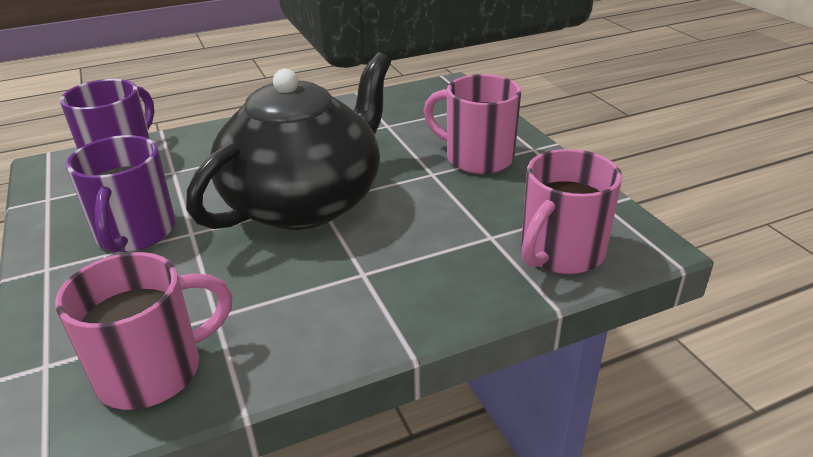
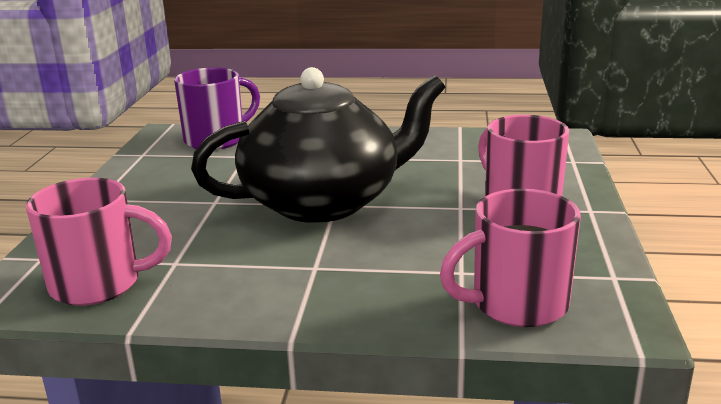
camera: 30 degrees right, 10 degrees down
(135, 233) = (176, 192): purple mug -> none

